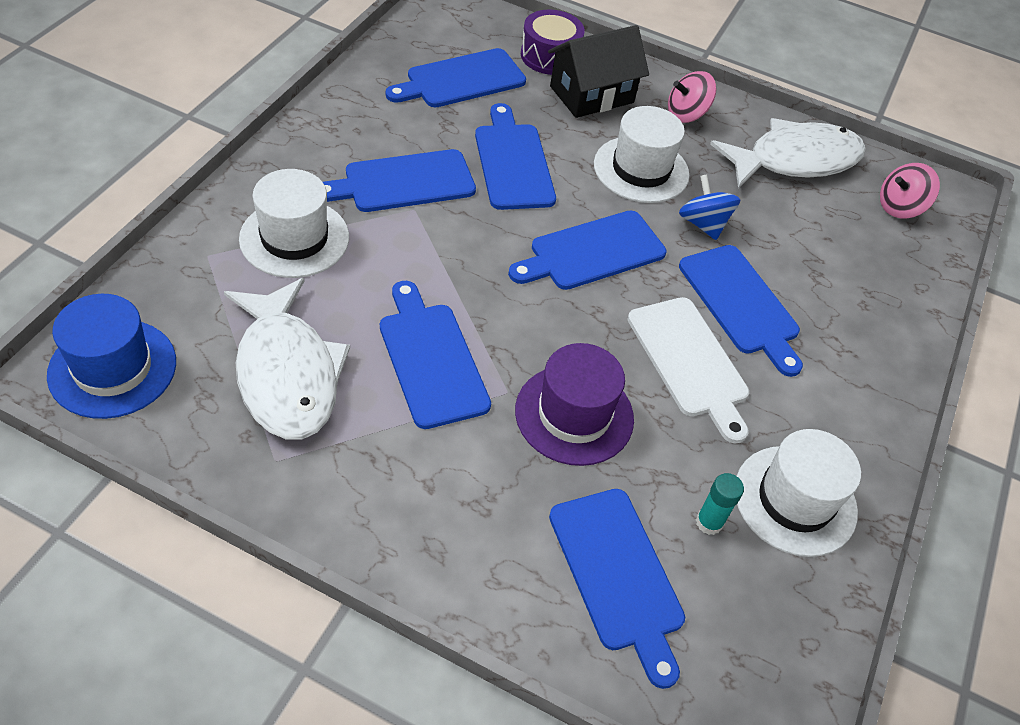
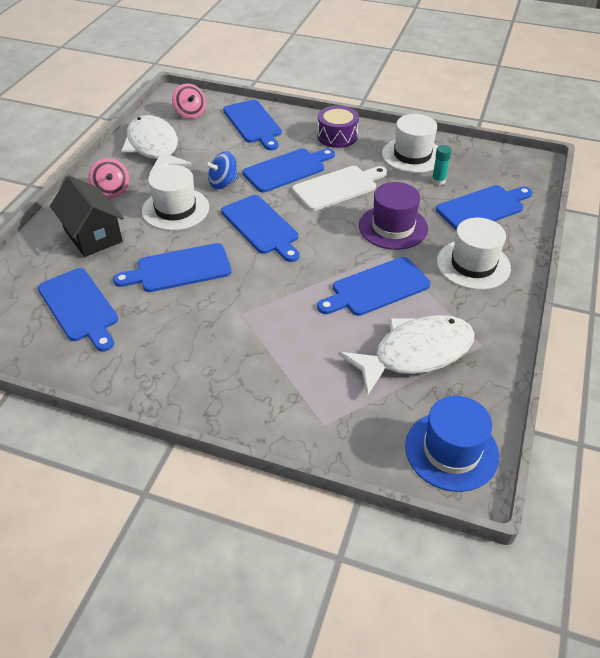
camera: 90 degrees left, 5 degrees down
(294, 238) = (290, 375): white hat -> white hat (473, 264)
(403, 182) = (213, 324): blue cutting board -> blue cutting board (253, 123)
(550, 56) = (43, 260): purple drum -> purple drum (337, 136)

